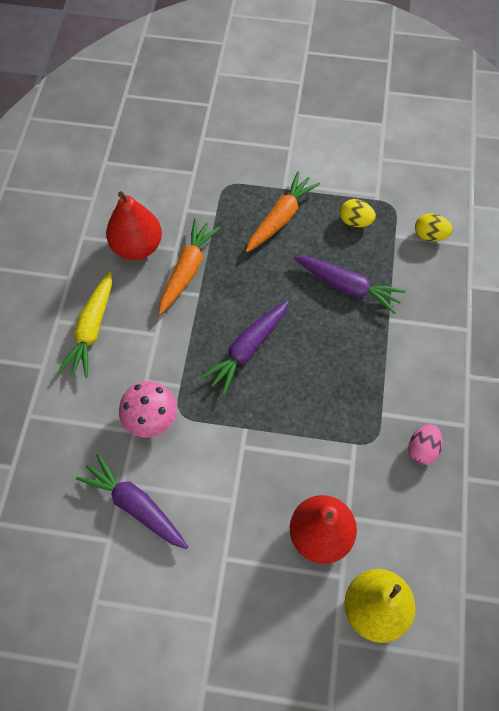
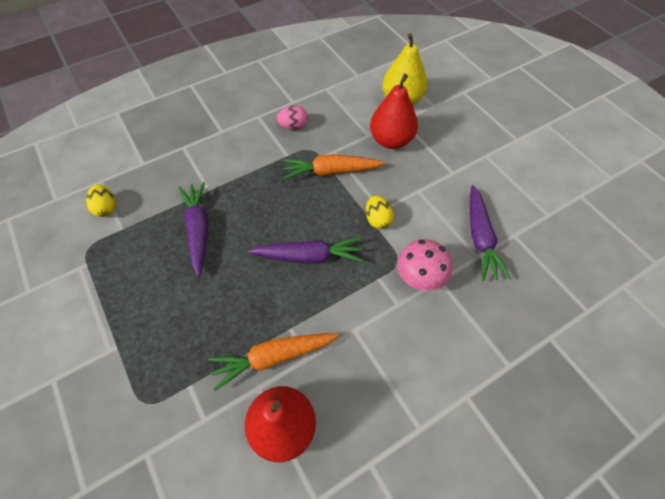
camera: 130 degrees left, 5 degrees down
(92, 329) = (398, 387): yellow carrot -> none
(280, 218) = (157, 324): orange carrot -> orange carrot (331, 171)
(355, 222) = (123, 264): yellow egg -> yellow egg (377, 220)

